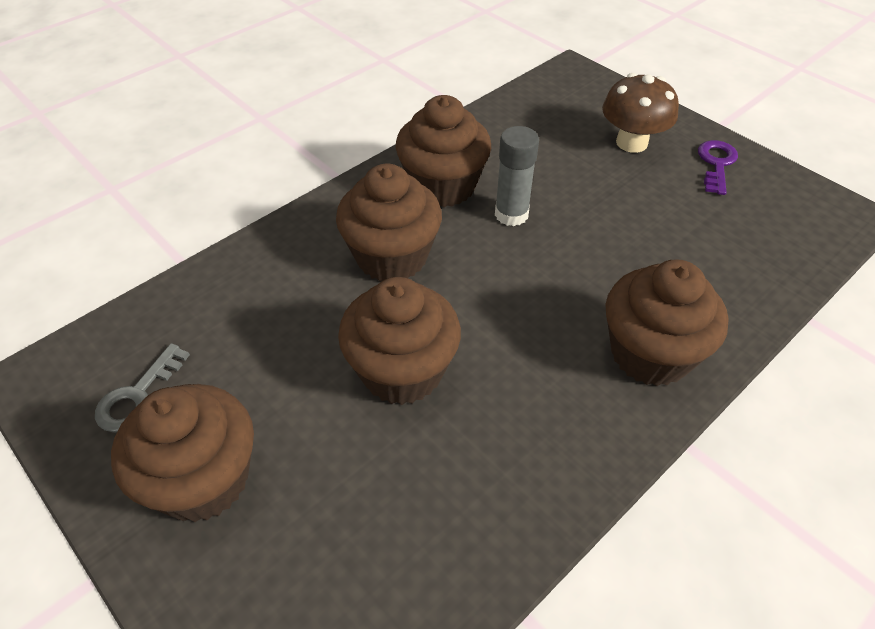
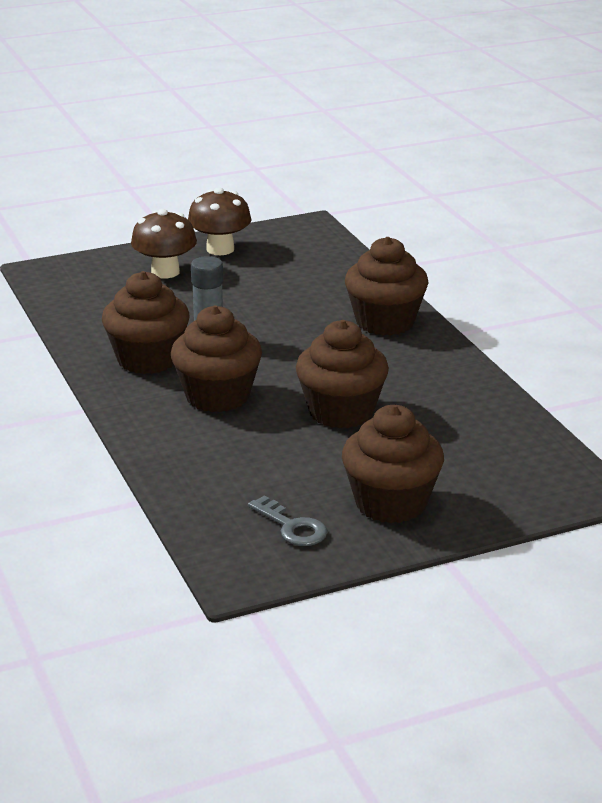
camera: 70 degrees left, 20 degrees down
(716, 164) = (220, 249): purple key -> brown mushroom

